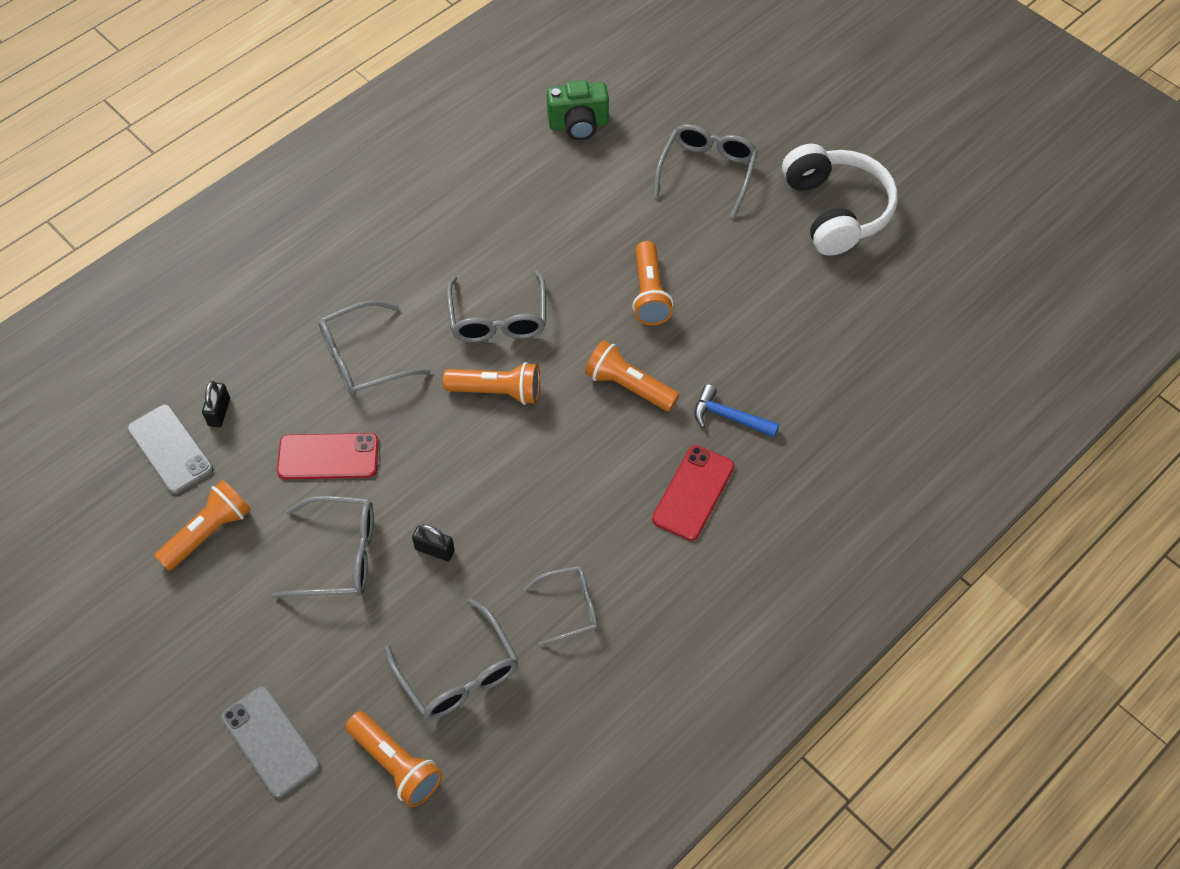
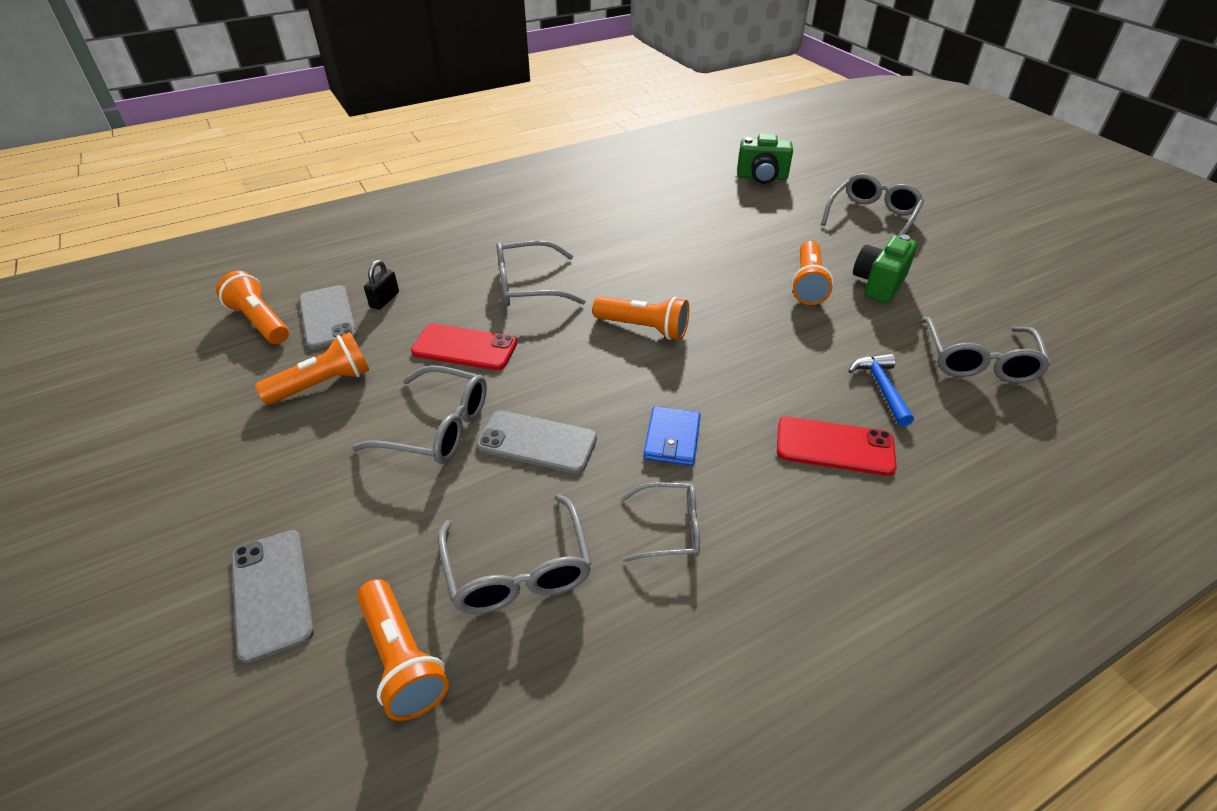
camera: 15 degrees right, 15 degrees down
(434, 550) = (537, 442): black padlock -> grey phone
(498, 319) = (660, 279): grey glasses -> grey glasses (978, 361)
(552, 518) = (672, 439): none -> blue wallet
(628, 386) = (776, 346): orange flashlight -> orange flashlight (260, 321)
(693, 493) = (834, 446): red phone -> red phone turned 60 degrees clockwise
(719, 278) = (878, 284): none -> green camera
(729, 417) = (881, 388): blue hammer -> blue hammer turned 45 degrees clockwise
(835, 210) = (996, 256): white headphones -> none

